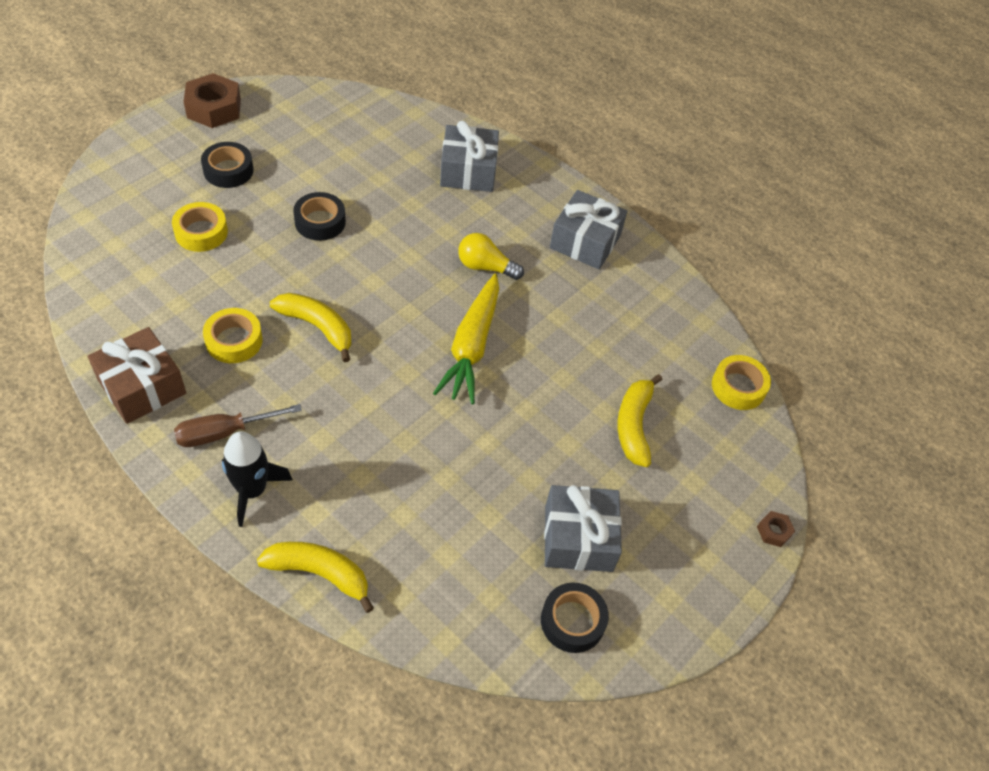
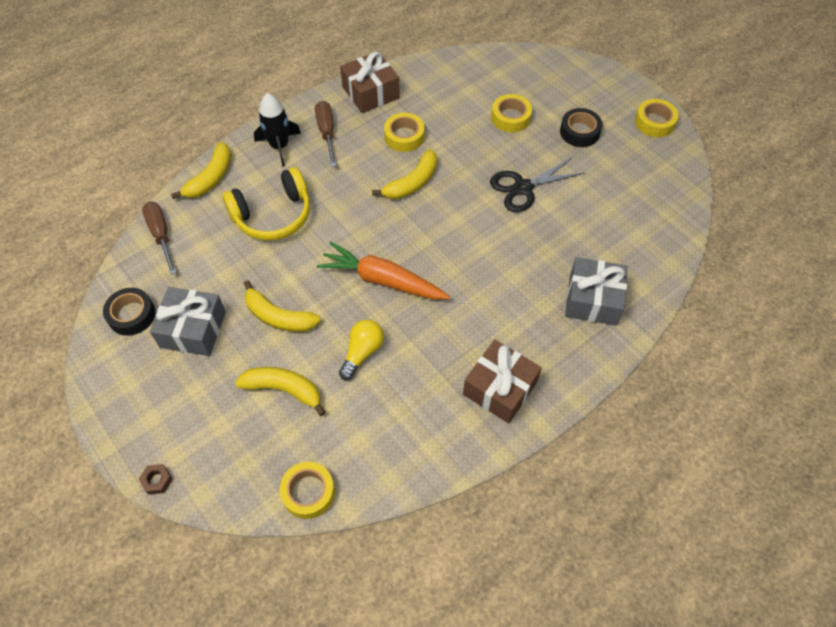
camera: 105 degrees right, 5 degrees up
(214, 108) = (654, 122): brown nut -> yellow tape
(320, 222) = (523, 188): black tape -> black scissors
(384, 477) = (273, 215): none -> yellow headphones
(433, 618) = (161, 235): none -> brown screwdriver
(471, 346) = (382, 280): yellow carrot -> orange carrot
(485, 267) = (469, 300): yellow light bulb -> yellow light bulb (362, 352)
(541, 445) = (279, 316): none -> yellow banana
(585, 241) = (500, 388): grey gift -> brown gift

